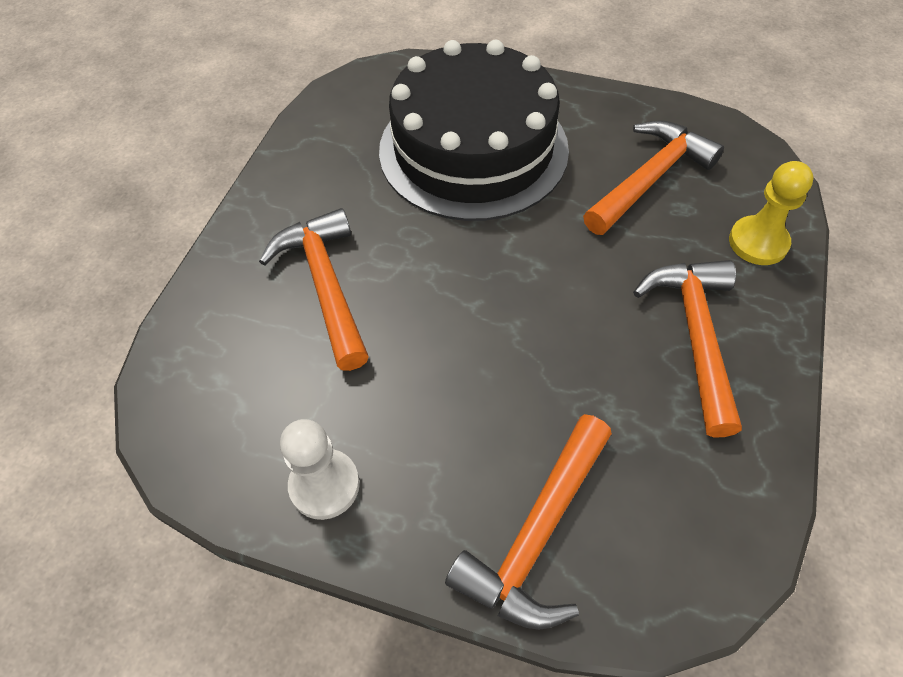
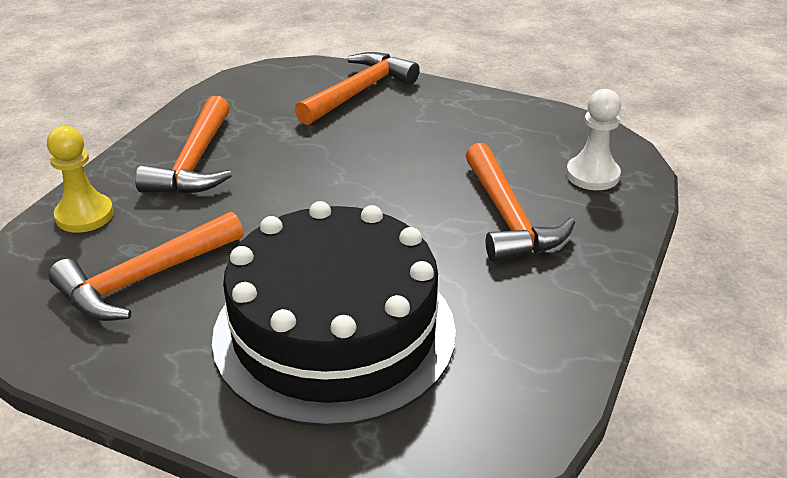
camera: 175 degrees left, 20 degrees down
(324, 485) = (495, 116): white pawn -> white pawn (592, 175)

